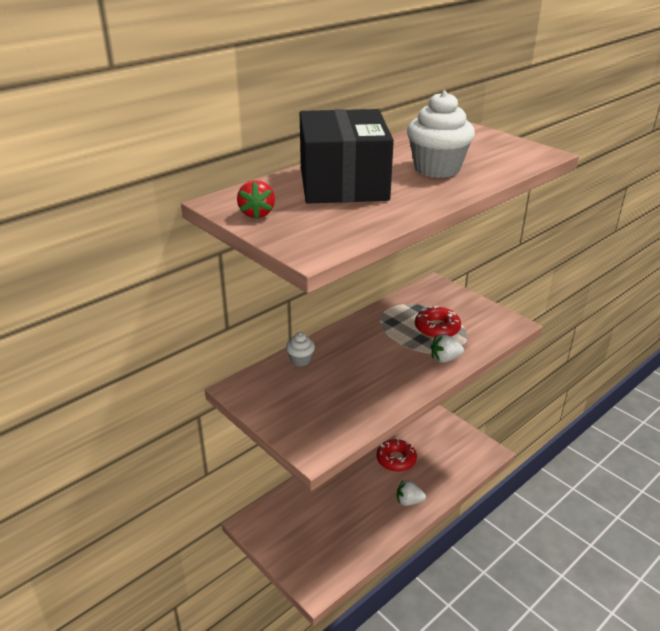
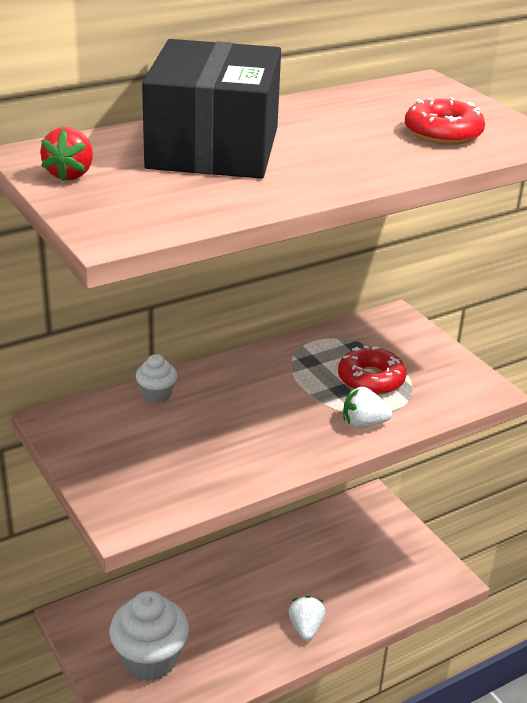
camera: 10 degrees right, 0 degrees up
(396, 459) = (307, 566): red donut -> red donut (443, 133)
(409, 501) = (306, 628): white strawberry -> white strawberry turned 75 degrees clockwise
(437, 169) = (360, 143): white cupcake -> white cupcake (150, 660)

